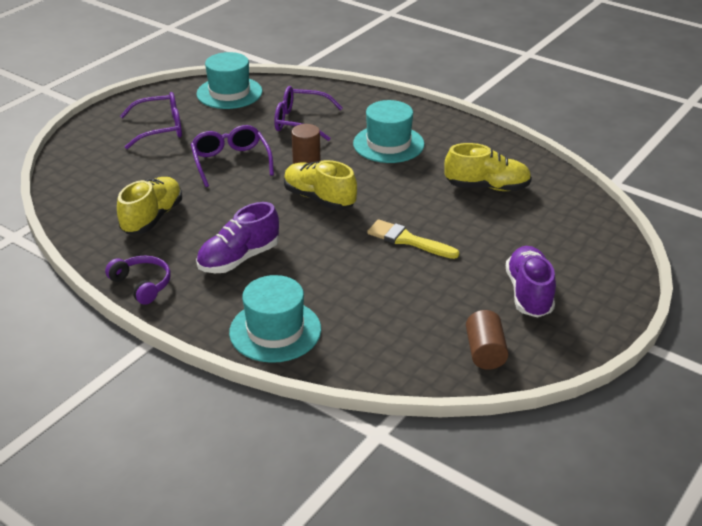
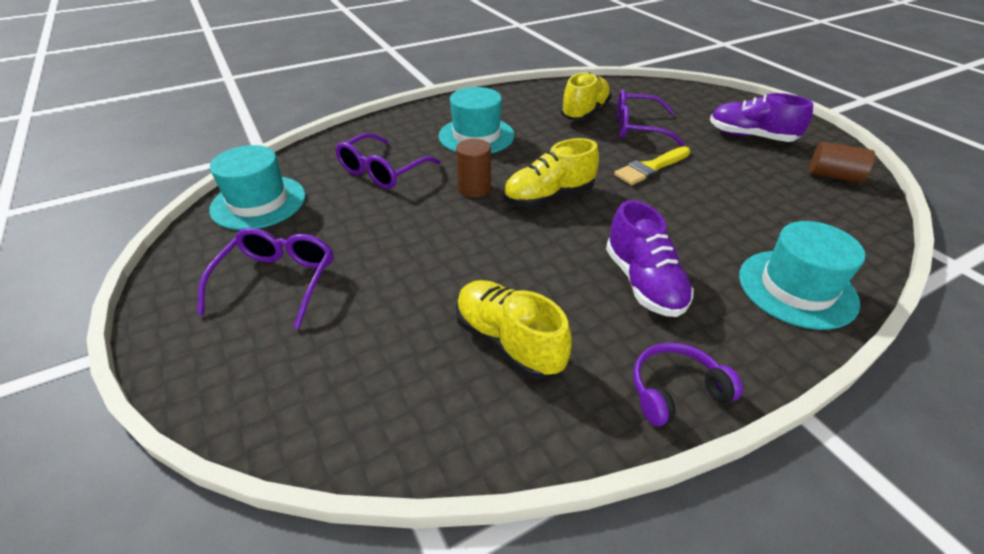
camera: 65 degrees left, 5 degrees up
(231, 162) = (422, 239): purple glasses -> purple glasses (637, 128)

